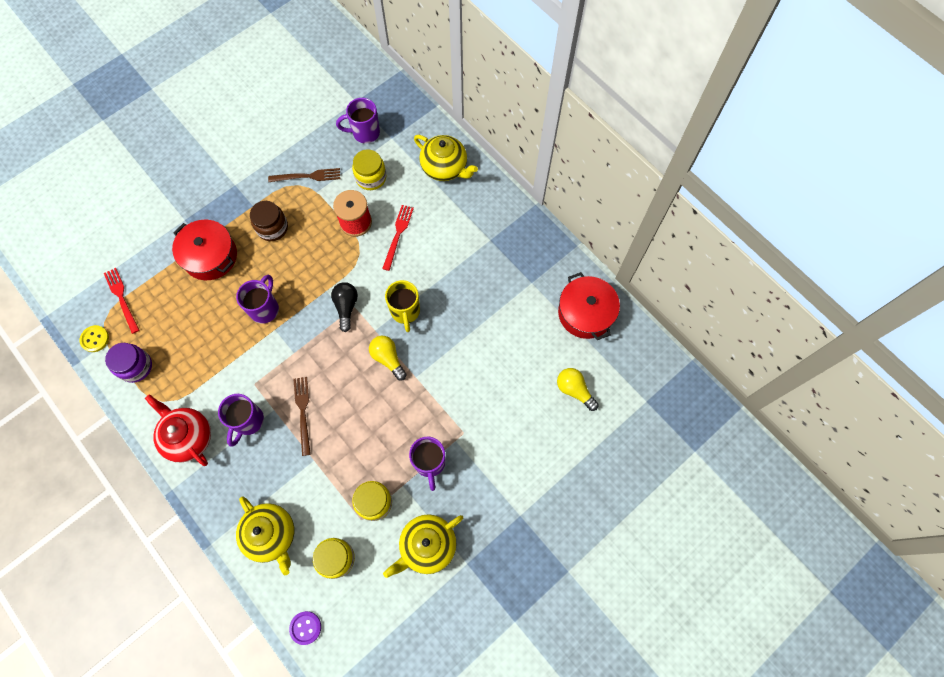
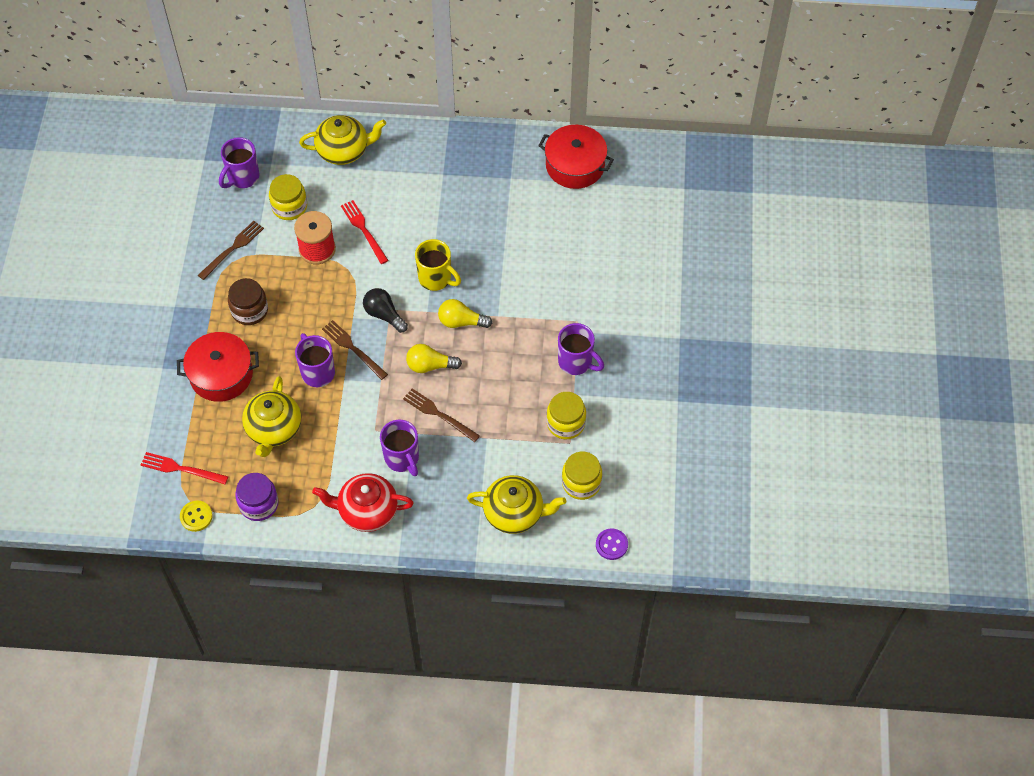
camera: 45 degrees left, 10 degrees down
(303, 313) = (353, 349): none -> brown fork
(427, 546) = (637, 415): yellow teapot -> yellow teapot (274, 429)
(574, 390) = (625, 224): yellow light bulb -> yellow light bulb (430, 365)

